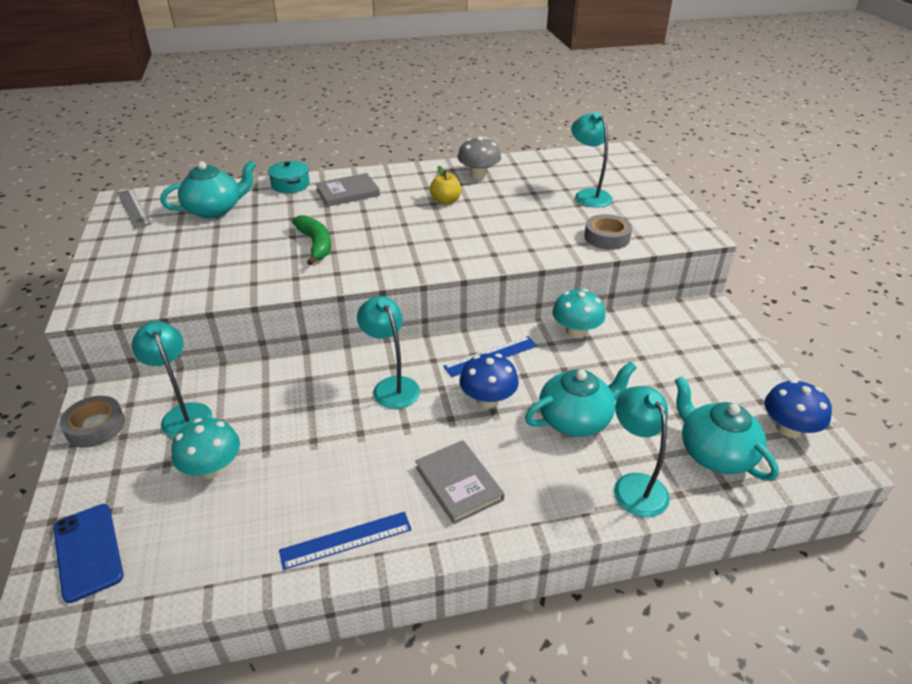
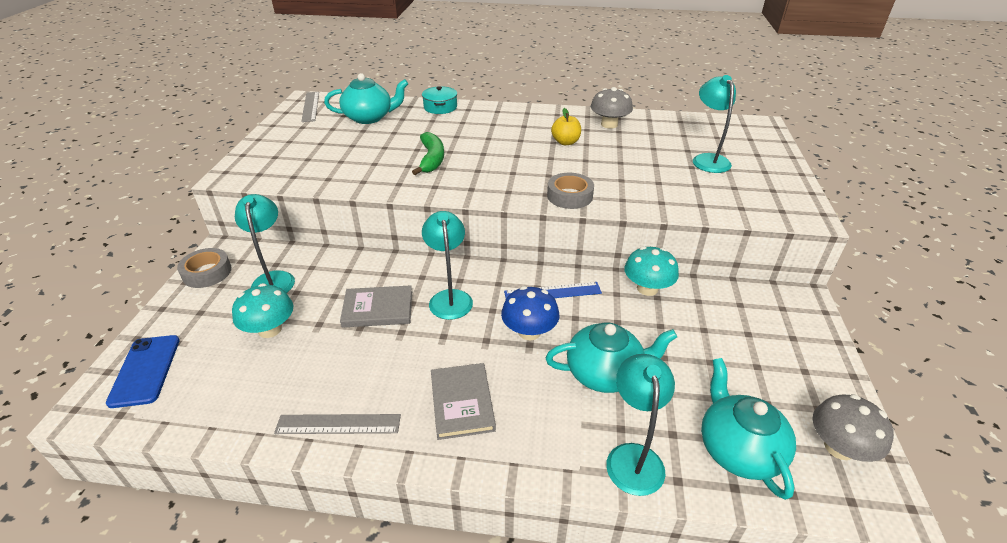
camera: 20 degrees right, 0 degrees up
(346, 540) = (338, 424): blue ruler -> grey ruler
(347, 192) = (483, 121): grey book -> grey book (378, 309)
(607, 237) = (706, 202): grey tape -> grey tape (569, 196)
(788, 428) = (839, 447): blue mushroom -> grey mushroom

